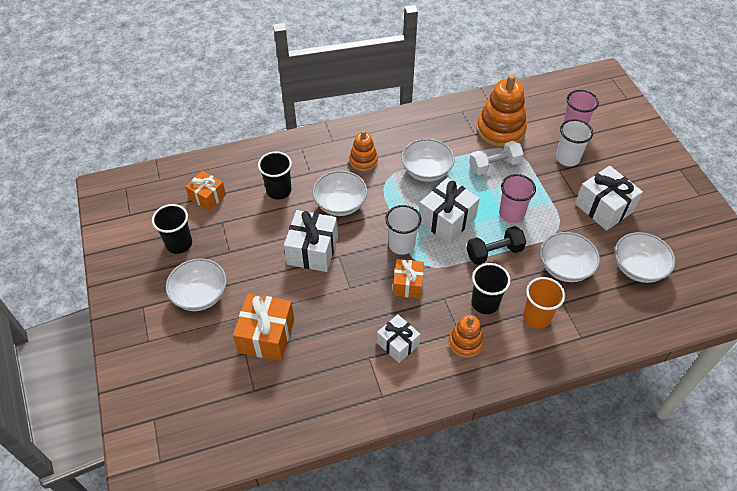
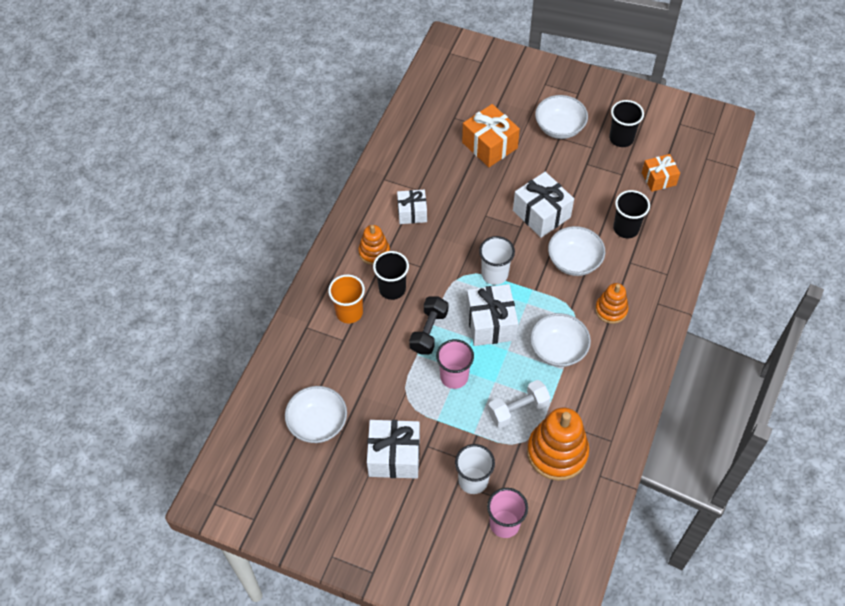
camera: 130 degrees right, 5 degrees up
(407, 284) = (454, 252): orange gift -> none
(494, 165) = (518, 409): white dumbbell -> white dumbbell turned 45 degrees clockwise
(565, 267) = (369, 369): white bowl -> none

